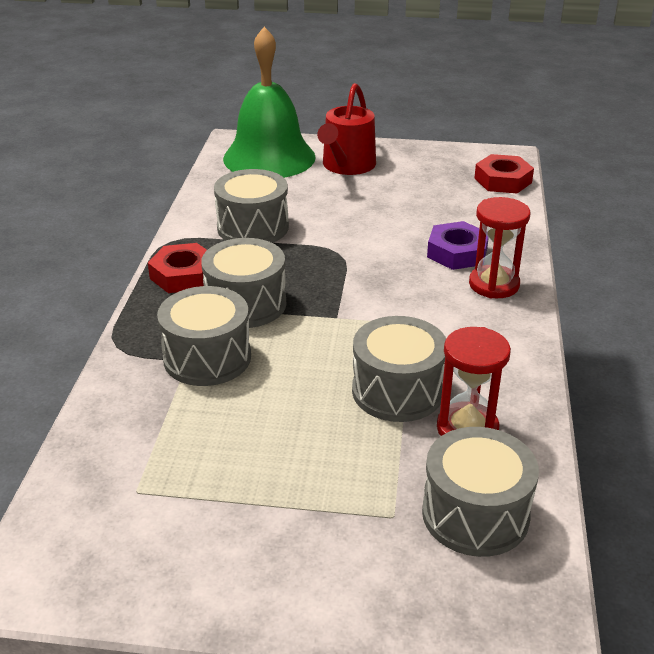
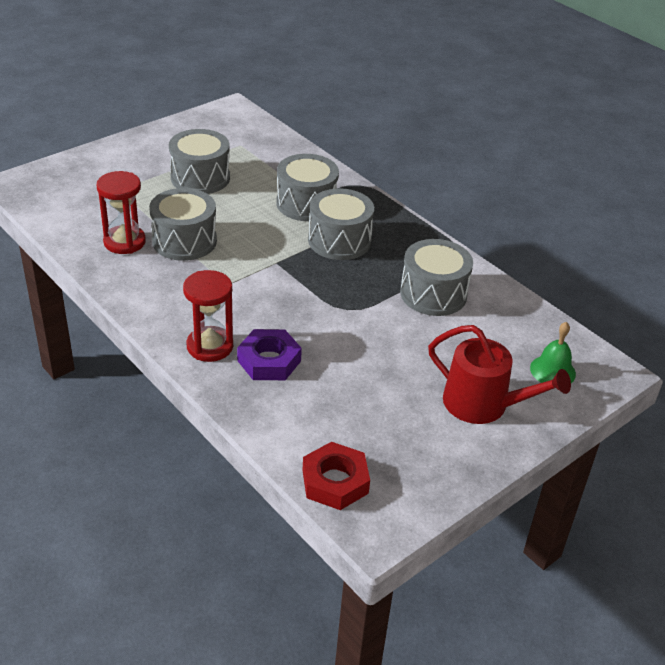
camera: 130 degrees right, 5 degrees up
(183, 275) = (405, 236): red nut -> none
(269, 157) = (552, 371): green bell -> green bell, size x0.43
(347, 166) = (483, 404): red watering can -> red watering can turned 150 degrees clockwise
(475, 514) = (81, 208): grey drum -> grey drum (200, 178)

